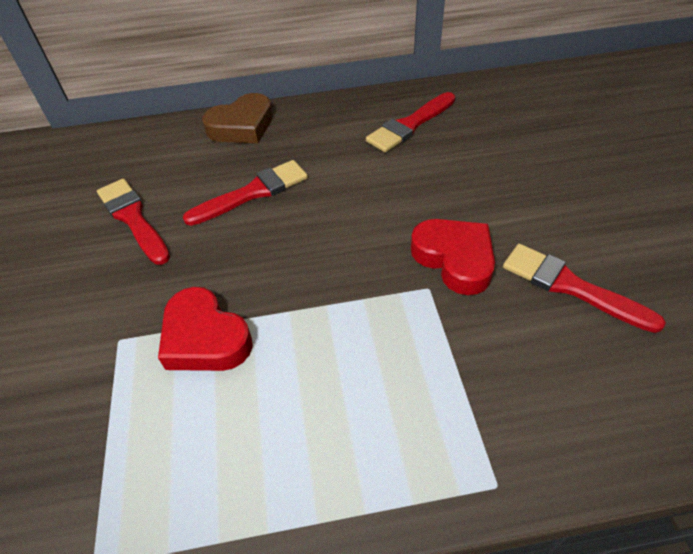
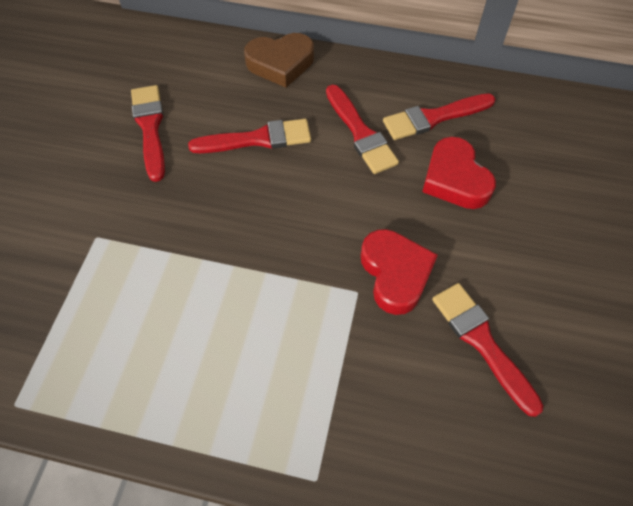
camera: 20 degrees right, 10 degrees up
(205, 338) = (159, 262): red heart -> red heart (455, 179)
(350, 157) = (360, 133): none -> red brush

